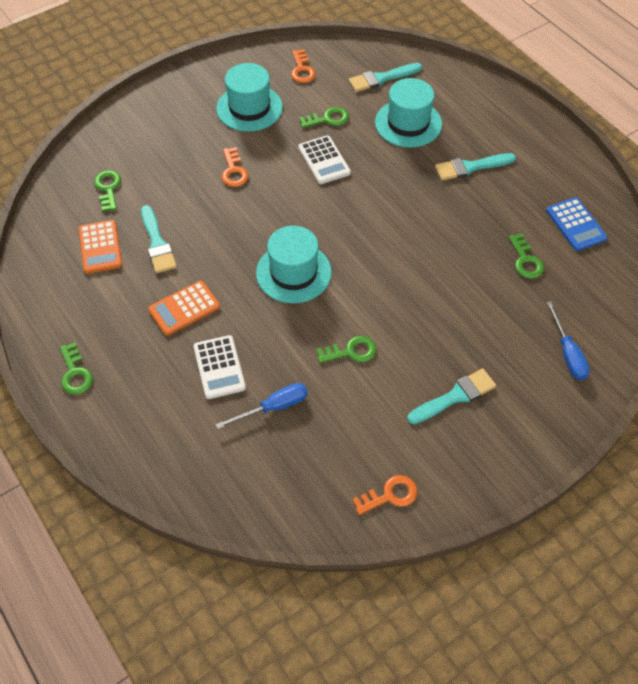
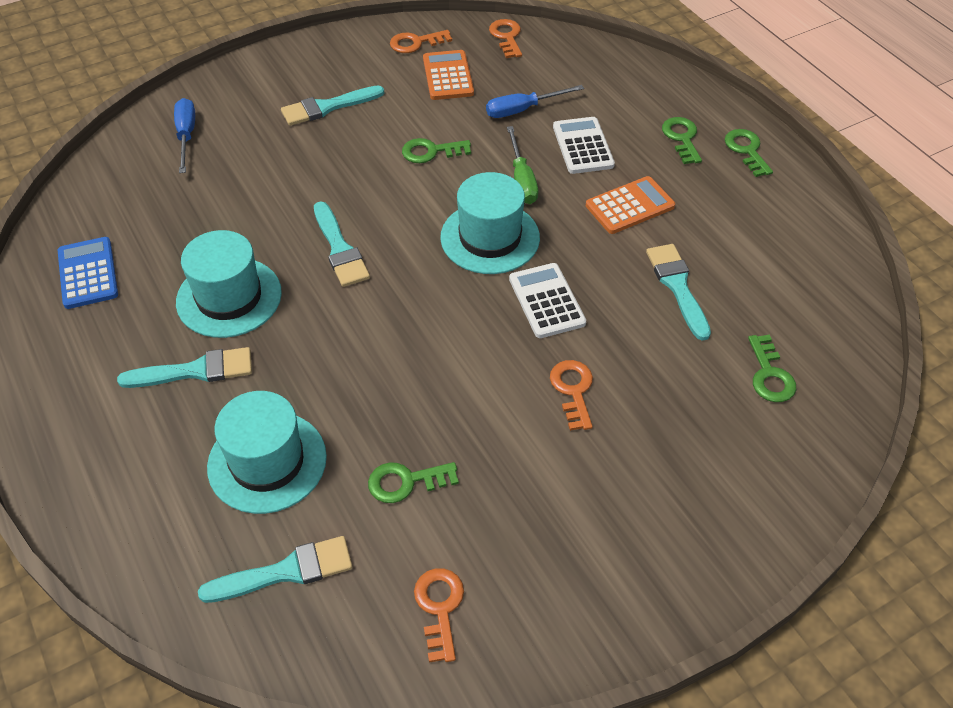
camera: 175 degrees left, 5 degrees down
(100, 247) = (757, 286): orange calculator -> orange calculator (448, 76)
(249, 108) = (547, 518): turquoise hat -> turquoise hat (229, 297)
(271, 328) = (521, 179): none -> green screwdriver
(295, 513) = (506, 37): none -> orange key
(324, 160) = (425, 399): white calculator -> white calculator (546, 301)
(403, 255) = (340, 249): none -> turquoise brush
(525, 260) = (182, 233): green key -> green key (681, 138)

